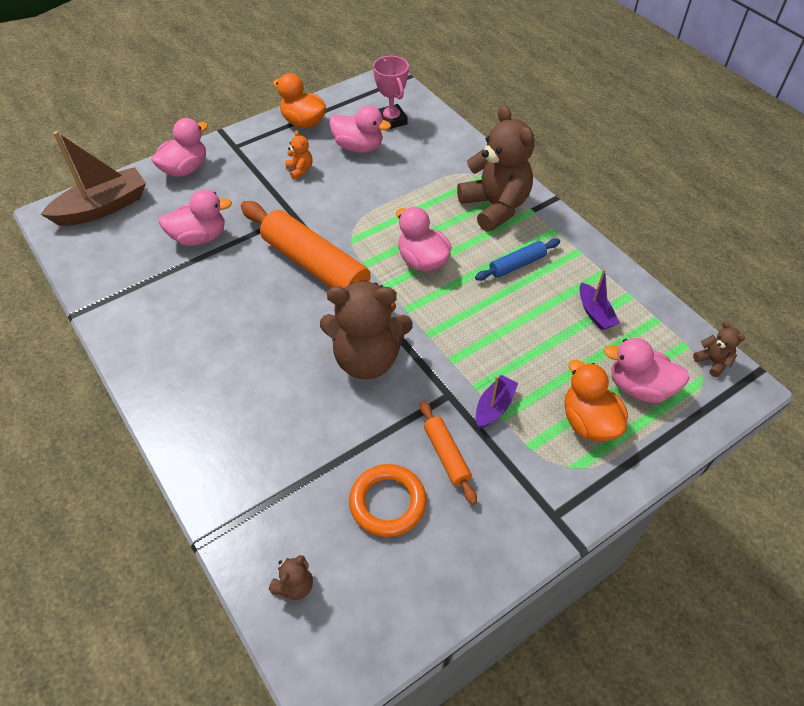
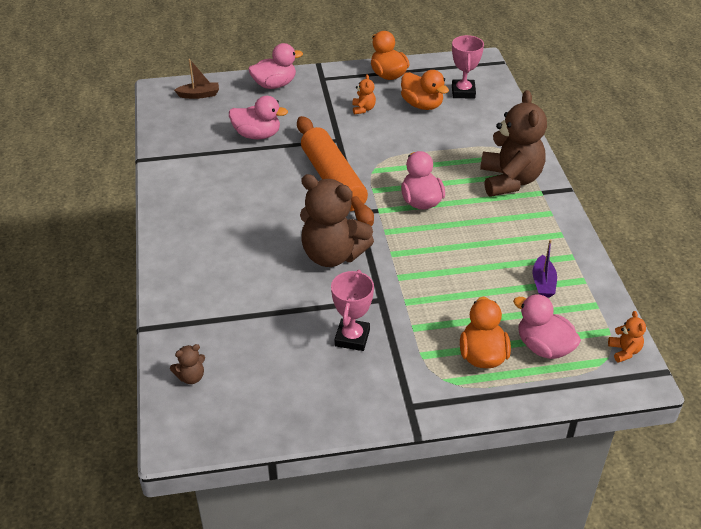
camera: 25 degrees right, 10 degrees down
(103, 207) = (199, 95): brown boat -> brown boat, size x0.53
(358, 147) = (422, 105): pink duck -> orange duck
(387, 503) = (288, 352): orange ring -> none
(446, 455) = (352, 338): orange rolling pin -> pink trophy
(494, 407) = (411, 319): purple boat -> none
(517, 265) = (499, 228): blue rolling pin -> none
(713, 362) = (624, 351): brown teddy bear -> orange teddy bear

